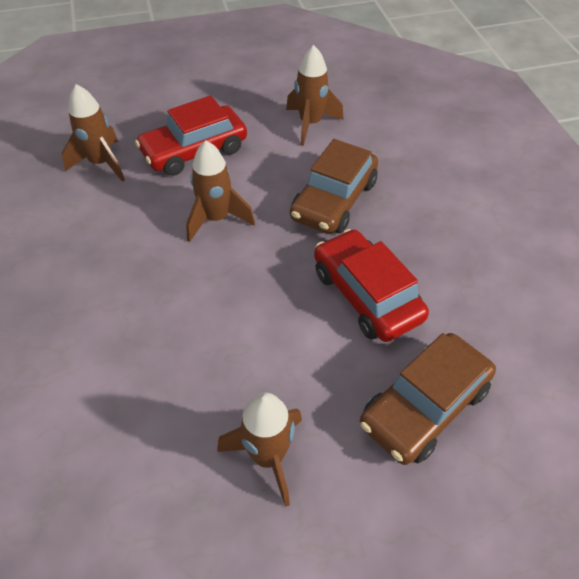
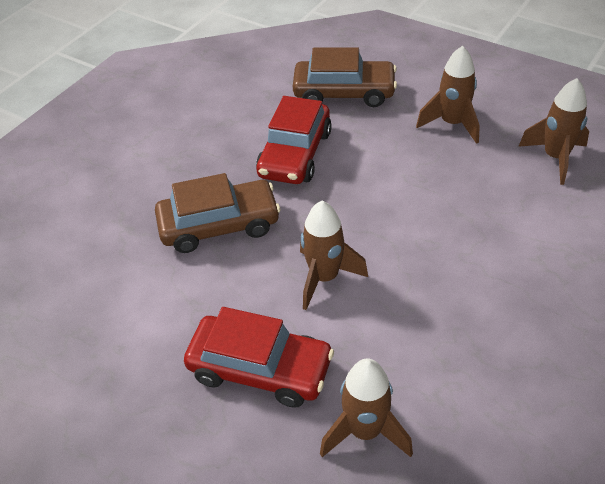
camera: 130 degrees left, 5 degrees down
(310, 124) = (124, 311): brown rocket -> brown rocket (555, 158)

